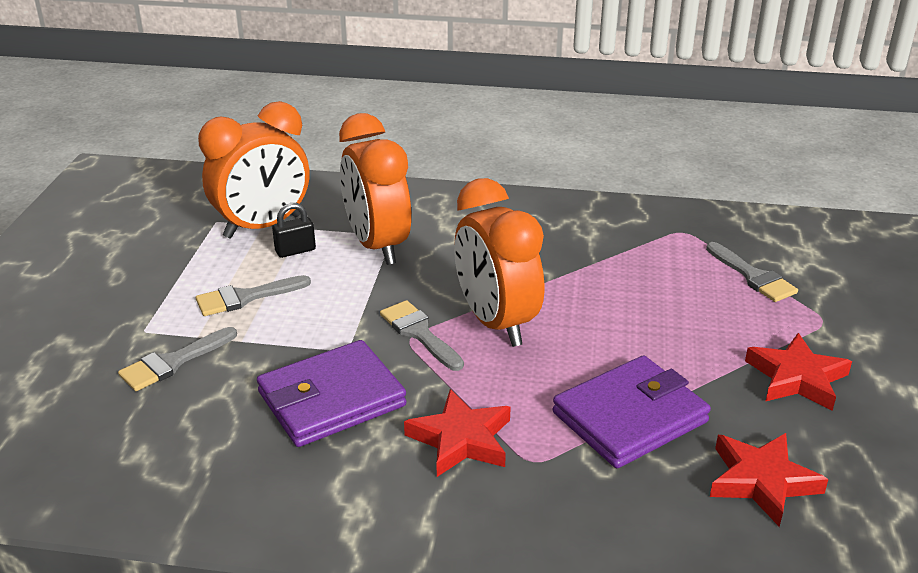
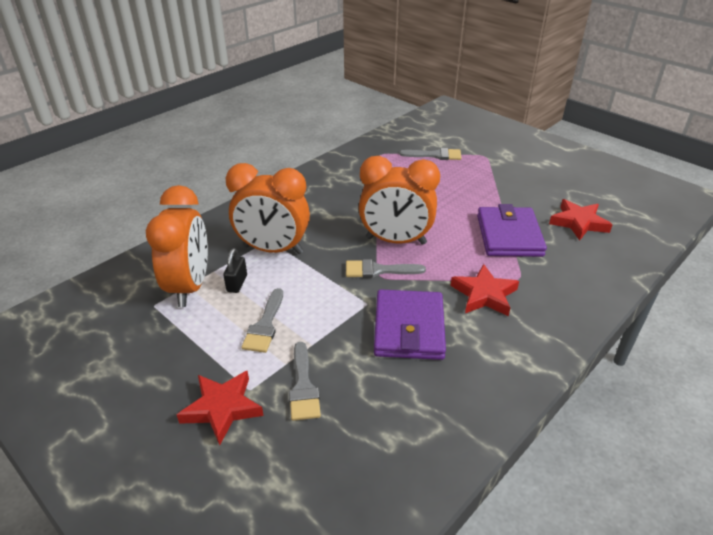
camera: 55 degrees left, 5 degrees up
(797, 378) = (518, 181): red star -> red star (222, 408)

